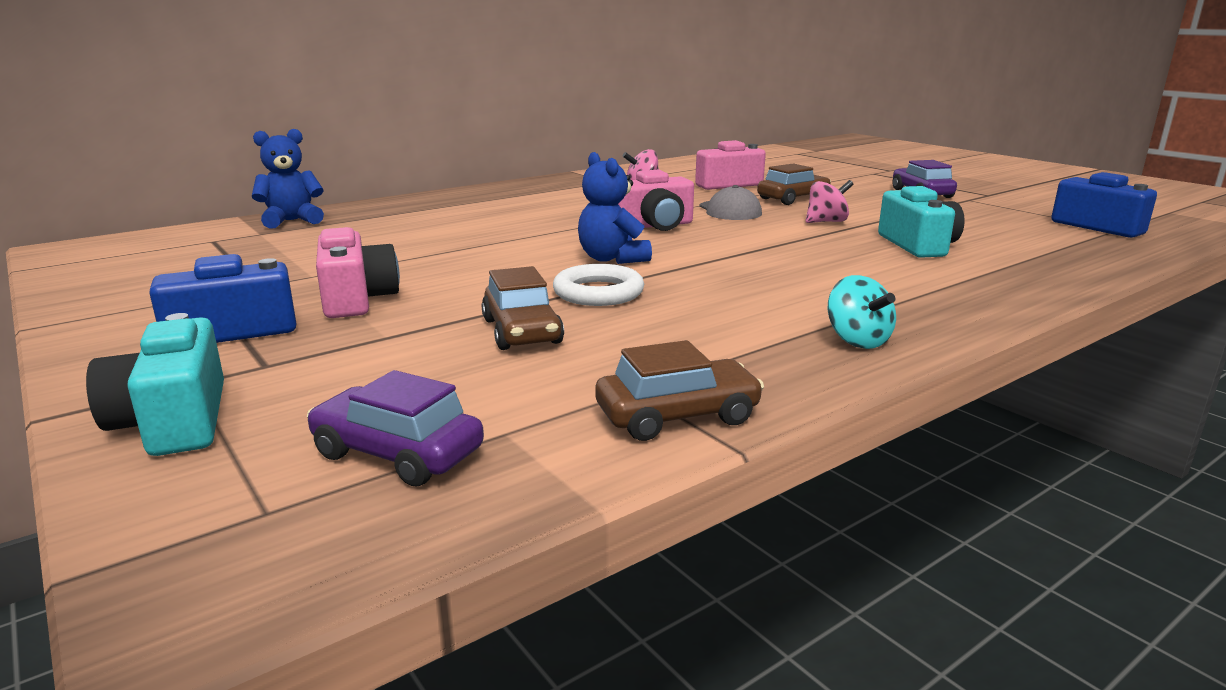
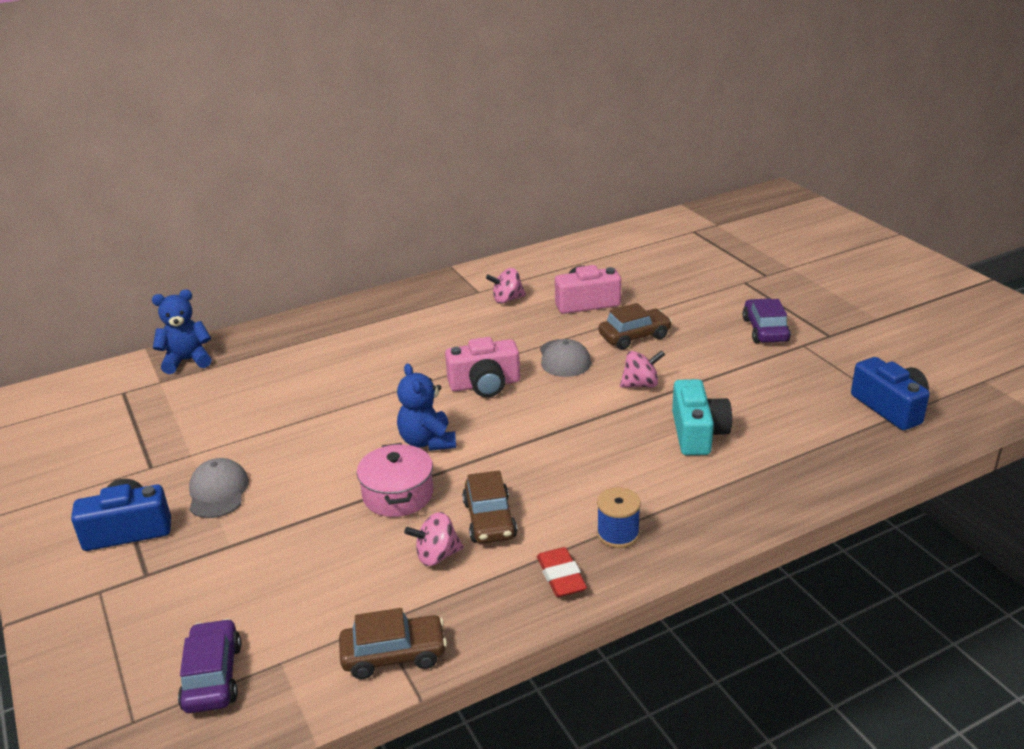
camera: 10 degrees right, 10 degrees up
(174, 421) = (87, 632): turquoise camera -> none
(356, 299) = (218, 492): pink camera -> grey cap
(397, 453) = (213, 676): purple car -> purple car turned 45 degrees clockwise
(522, 331) = (325, 546): brown car -> brown car (489, 520)
(598, 293) = (398, 495): white ring -> pink pot
(680, 332) = (437, 555): none -> pink spinning top
(857, 341) = (561, 576): turquoise spinning top -> red eraser
(897, 308) = (618, 534): none -> blue spool

